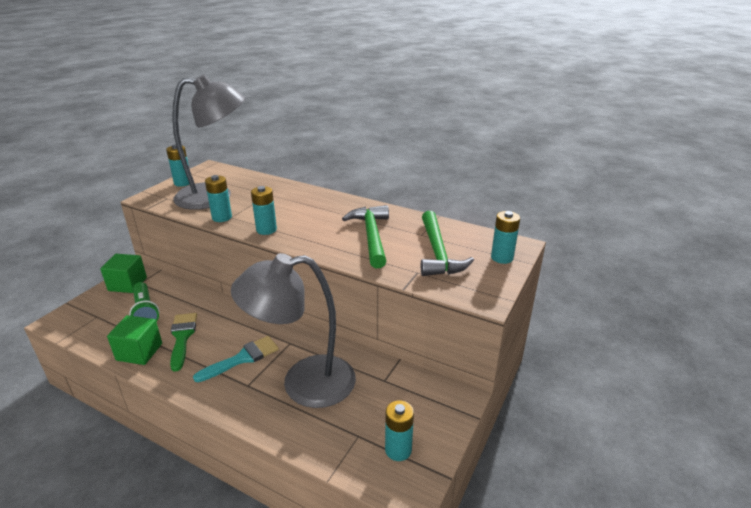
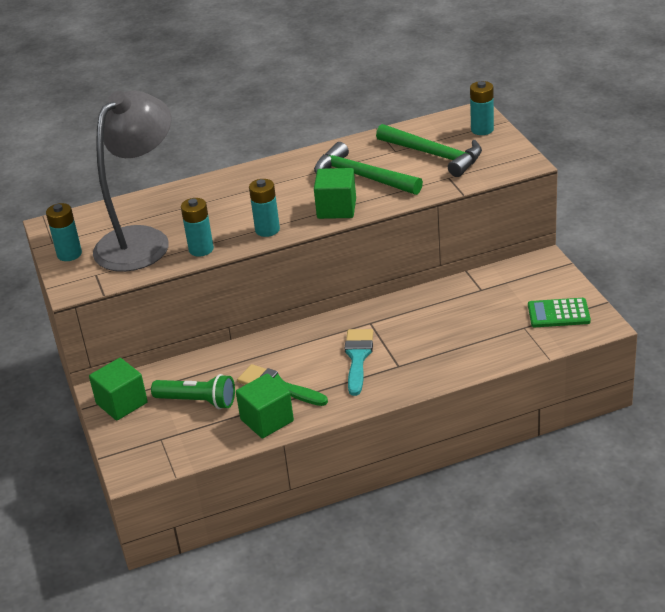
camera: 45 degrees left, 5 degrees up
(303, 383) = (434, 333): grey lamp -> none
(320, 244) = (336, 208): none -> green cube
(398, 450) = (558, 313): turquoise battery -> green calculator

